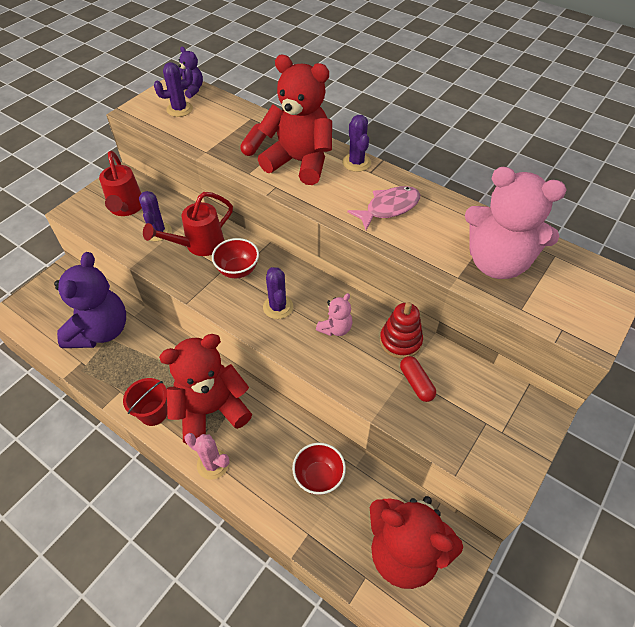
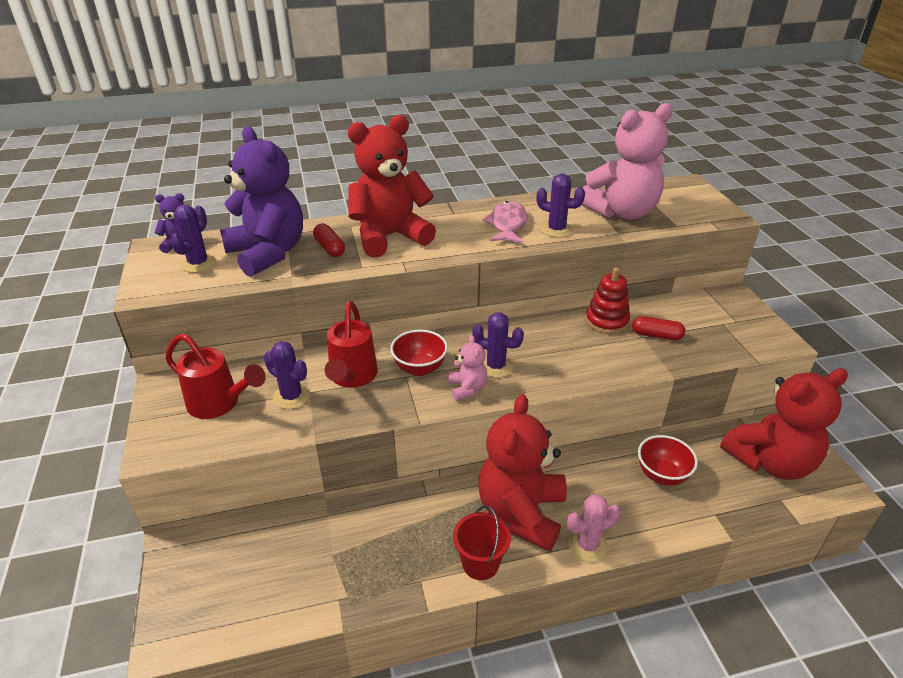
camera: 50 degrees left, 15 degrees down
(100, 331) = (313, 556): purple teddy bear -> purple teddy bear (268, 253)
(335, 328) = (557, 346): pink teddy bear -> pink teddy bear (467, 388)
(356, 162) = (433, 213): purple cactus -> purple cactus (556, 230)

